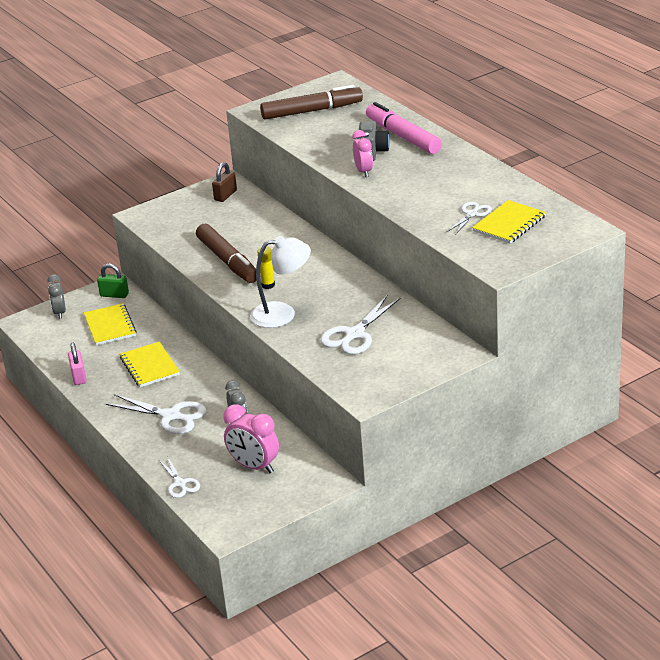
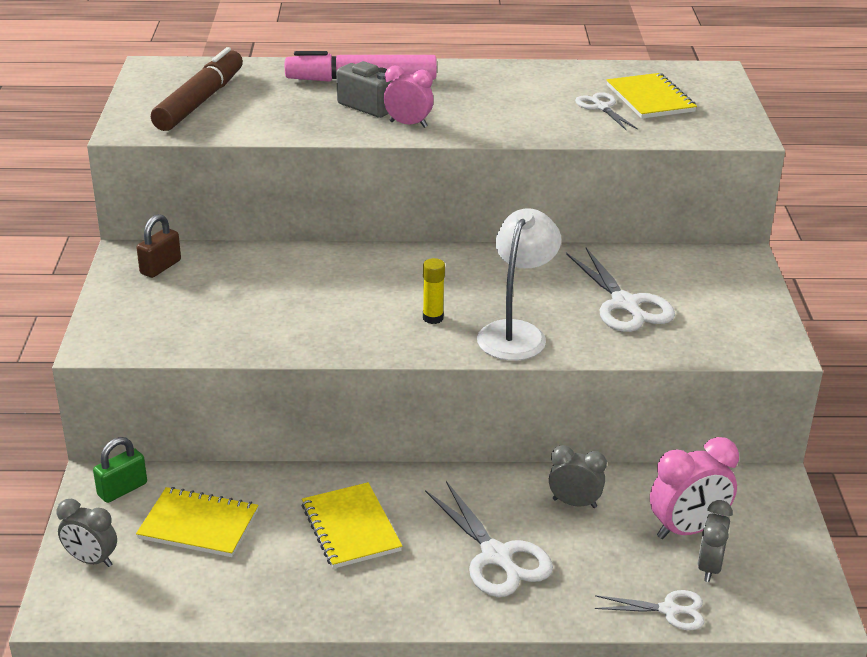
camera: 60 degrees left, 0 degrees up
(78, 376) = (292, 607): pink padlock -> none
(149, 366) = (350, 528): yellow notebook -> yellow notebook turned 60 degrees clockwise
(170, 416) = (496, 556): white scissors -> white scissors turned 90 degrees clockwise
(225, 195) = (160, 267): brown padlock -> brown padlock turned 60 degrees clockwise
(227, 261) = (331, 324): brown marker -> none
(228, 485) = (709, 567): none -> grey clock

